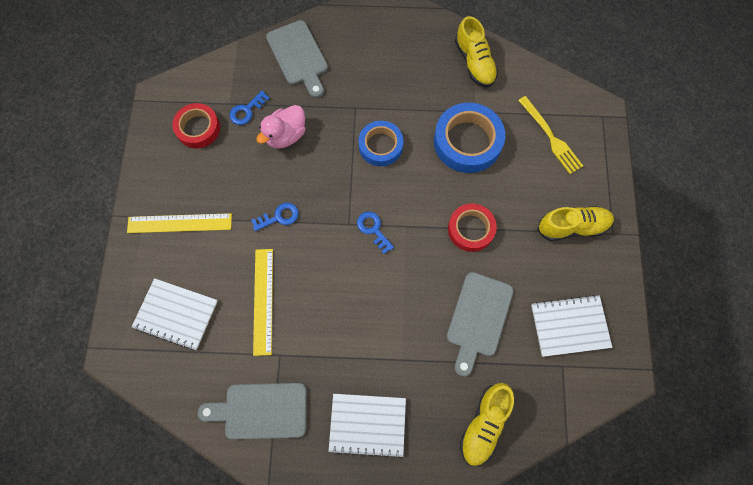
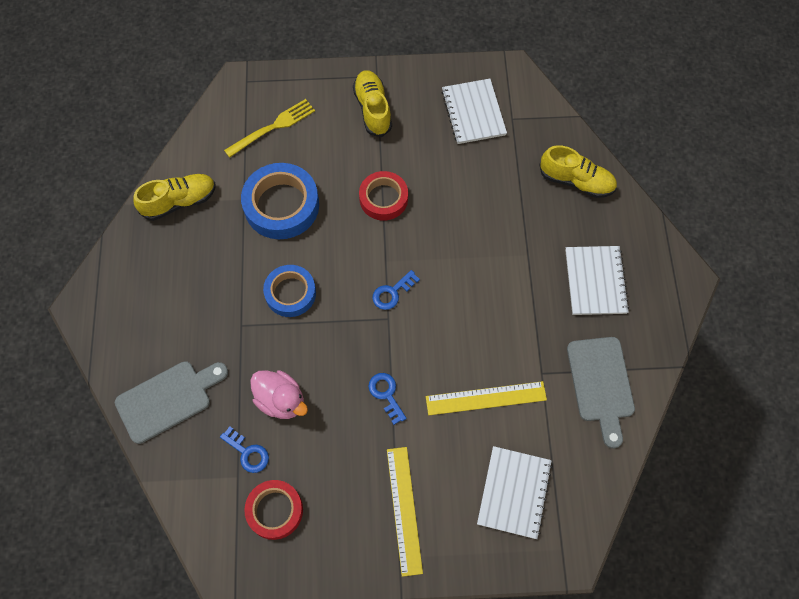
camera: 95 degrees left, 5 degrees down
(478, 318) = (476, 189): grey cutting board -> none

